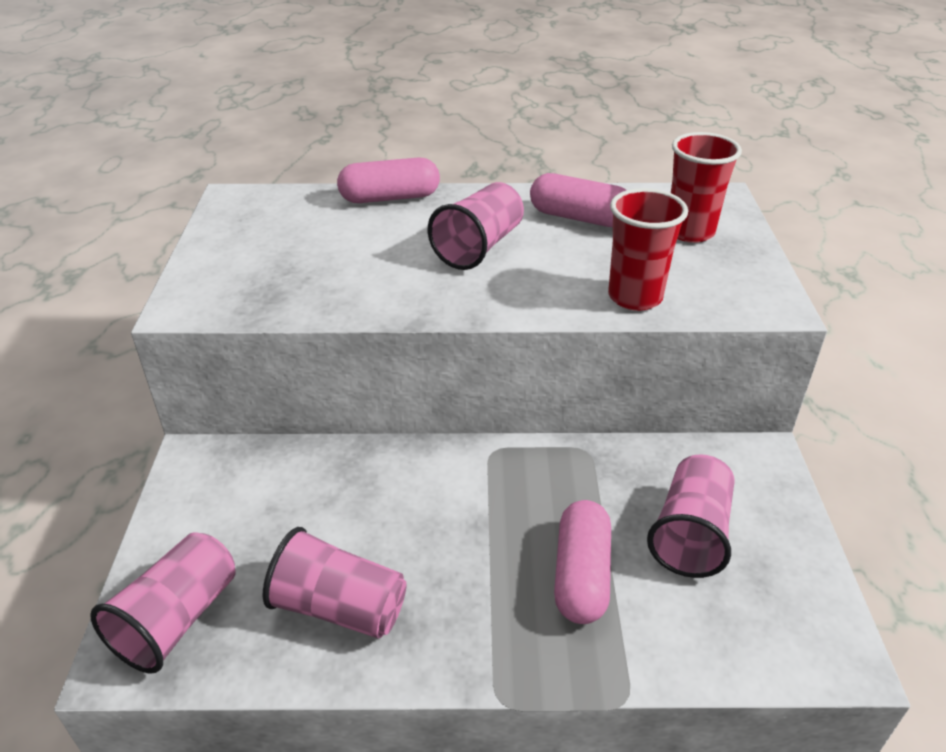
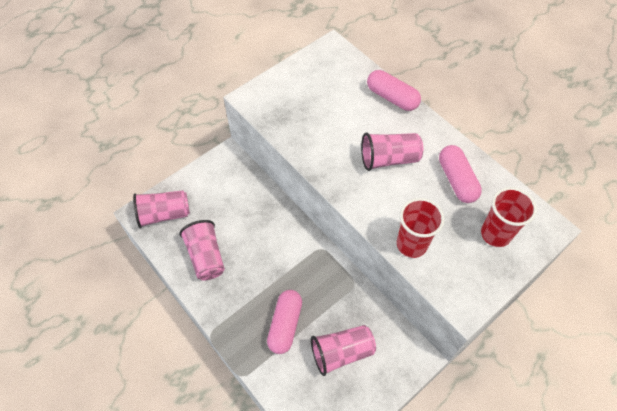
camera: 50 degrees right, 20 degrees up
(581, 575) = (285, 325): pink capsule -> pink capsule turned 45 degrees counterclockwise

